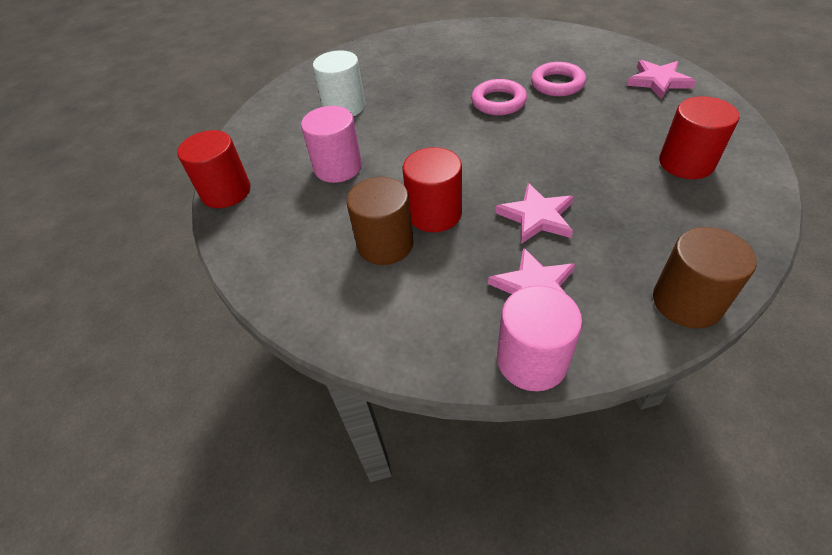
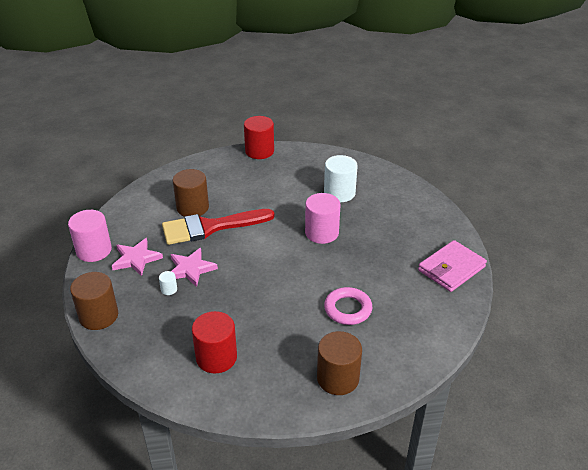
camera: 90 degrees right, 10 degrees down
(338, 167) = (269, 191): pink cylinder -> pink cylinder (321, 233)
(434, 214) = (210, 227): red cylinder -> red brush
(472, 34) = (451, 268): none -> pink wallet
(498, 102) = (327, 270): pink ring -> none
(589, 231) = (169, 289): none -> white cylinder
(658, 81) = (338, 378): pink star -> brown cylinder

